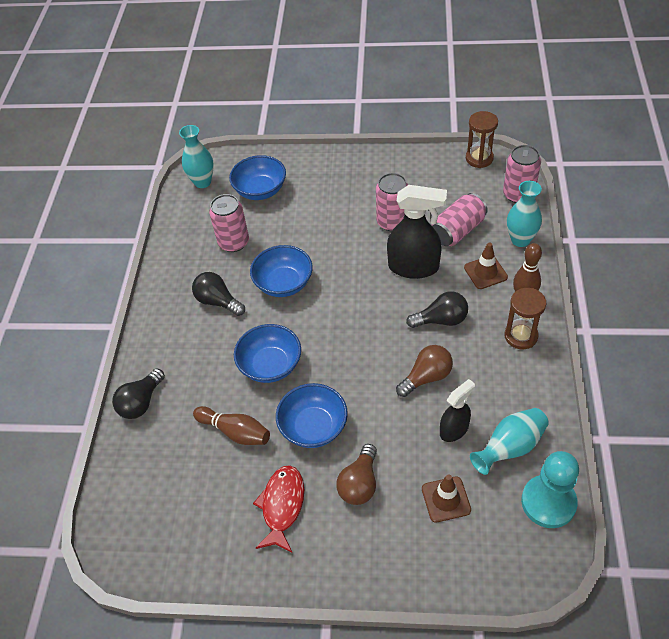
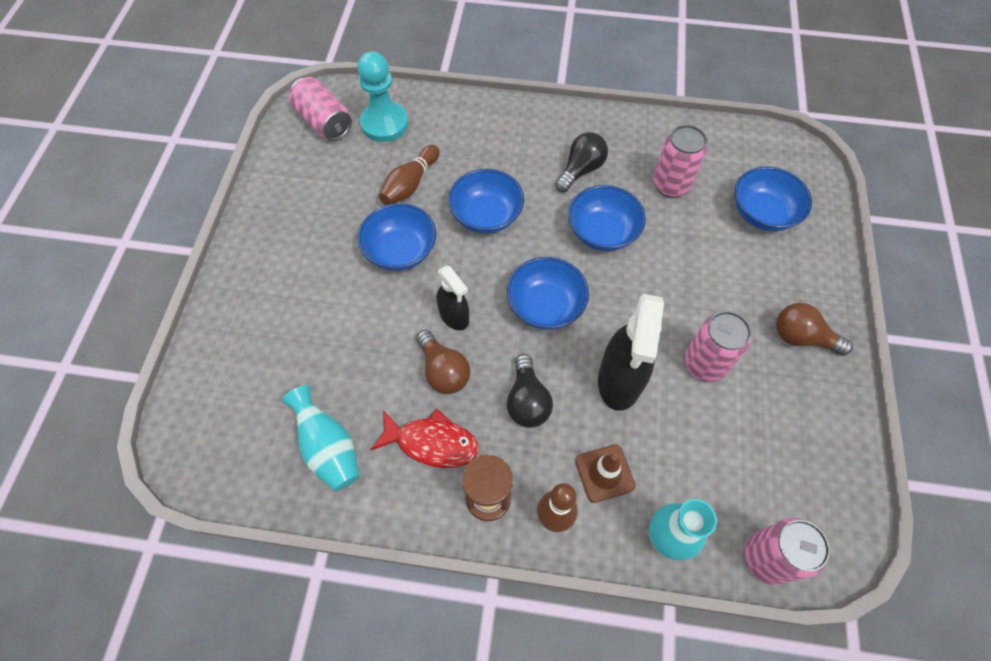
camera: 90 degrees right, 10 degrees up
(141, 402) = (460, 111): black light bulb -> none
(202, 182) = (775, 154): turquoise vase -> none
(282, 506) = (319, 220): red fish -> red fish (432, 443)
(358, 315) = (545, 306): none -> blue bowl
(359, 483) = (325, 288): brown light bulb -> brown light bulb (802, 338)
(446, 499) = (284, 367): brown traffic cone -> none
(454, 429) = (366, 390): black spray bottle -> black spray bottle (454, 316)
(457, 231) = (687, 449): pink can -> pink can (324, 122)
(479, 158) = (850, 511): brown hourglass -> none
(548, 502) = (250, 476): turquoise pawn -> turquoise pawn (384, 123)

